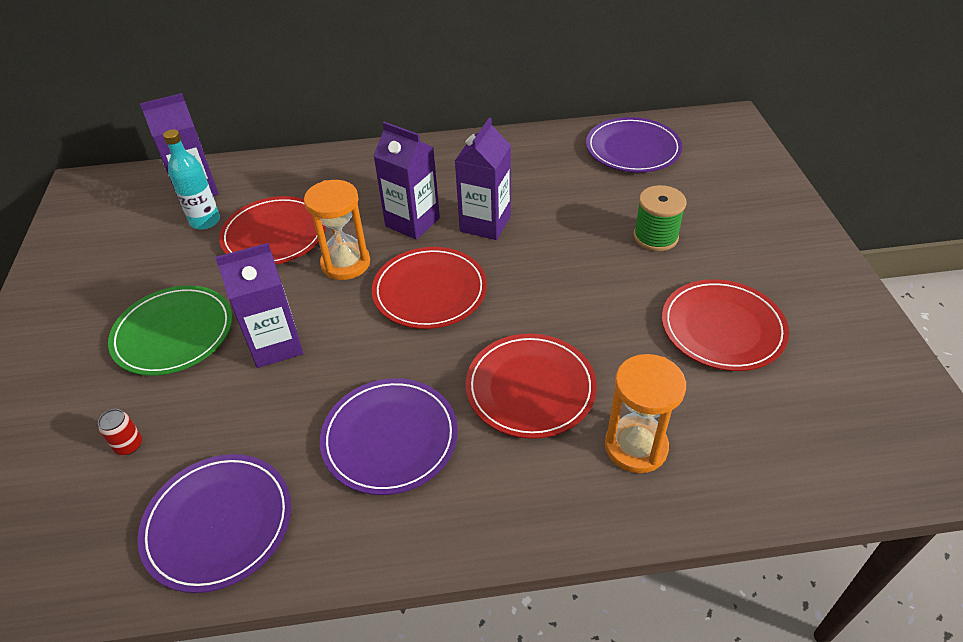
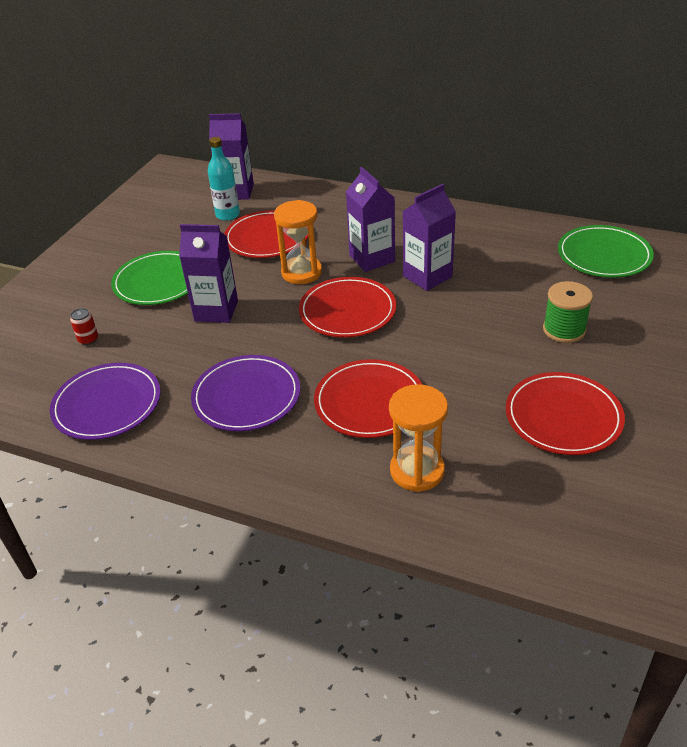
camera: 30 degrees right, 5 degrees down
(633, 149) = (604, 255): purple plate -> green plate

